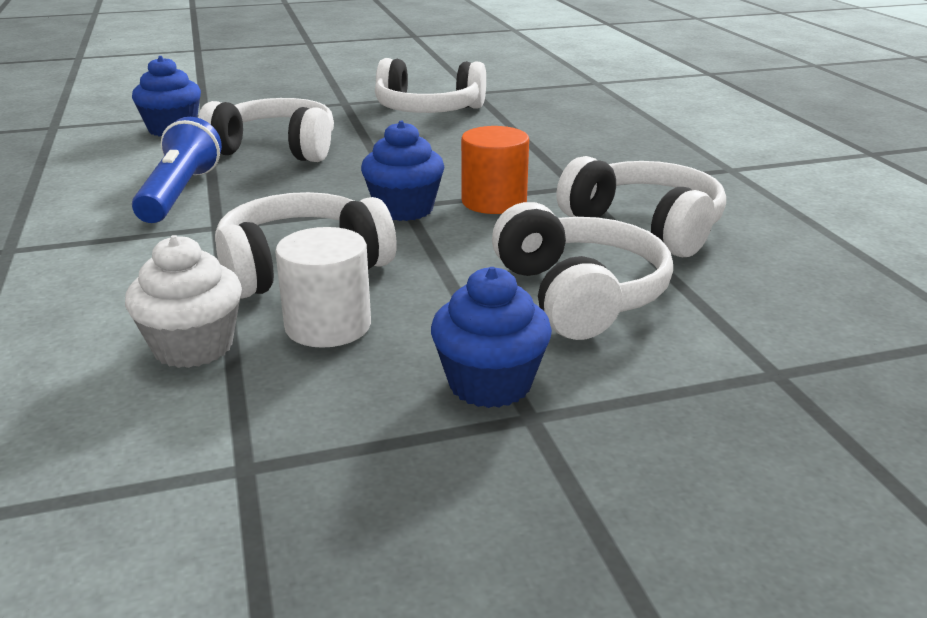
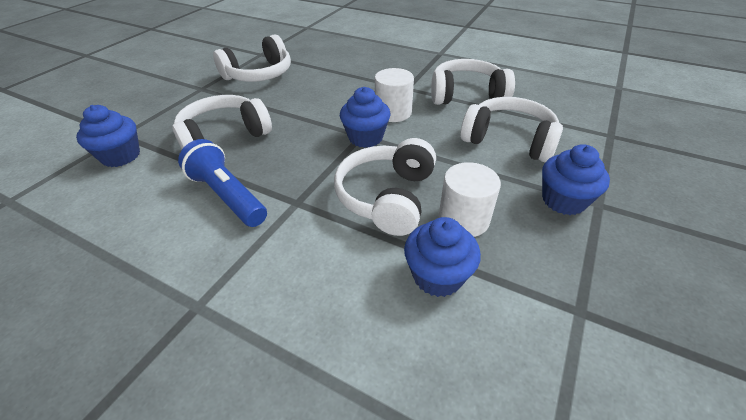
camera: 45 degrees left, 15 degrees up
(193, 347) = (437, 276): white cupcake -> blue cupcake
(494, 202) = (393, 112): orange cylinder -> white cylinder

